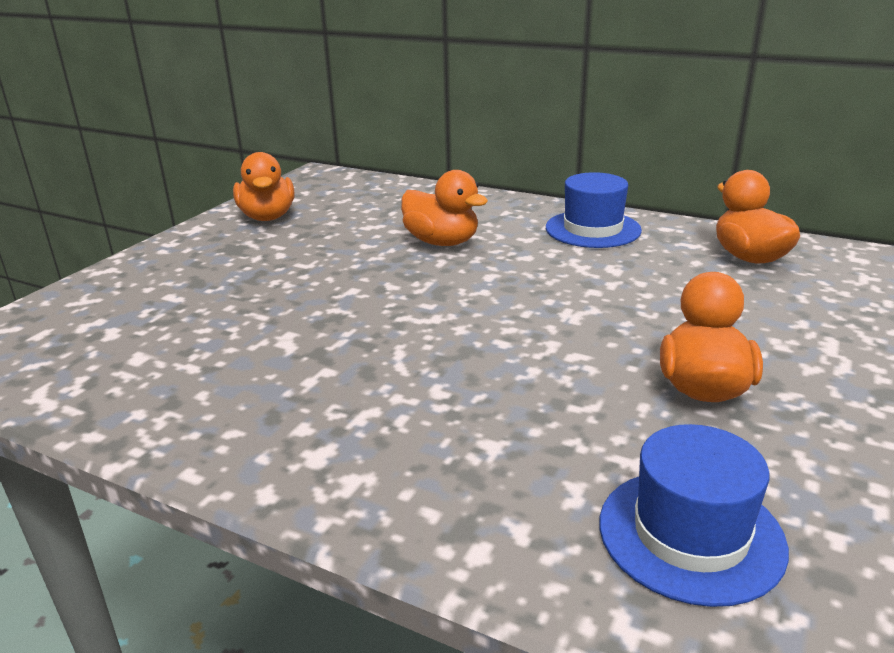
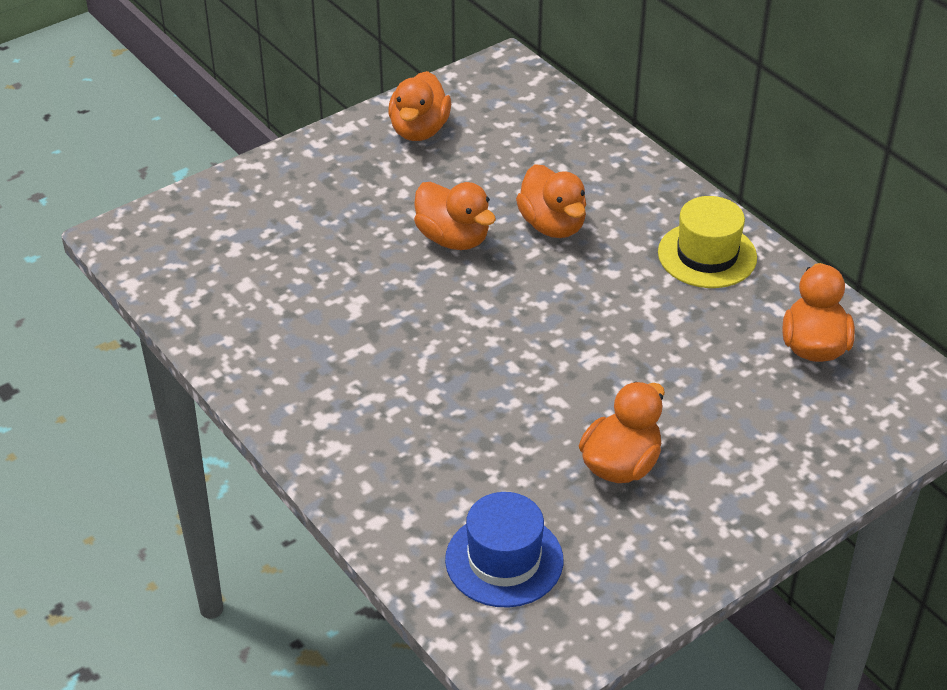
camera: 25 degrees right, 15 degrees up
(355, 270) = (453, 238): none -> orange duck
(592, 229) = (707, 255): blue hat -> yellow hat

